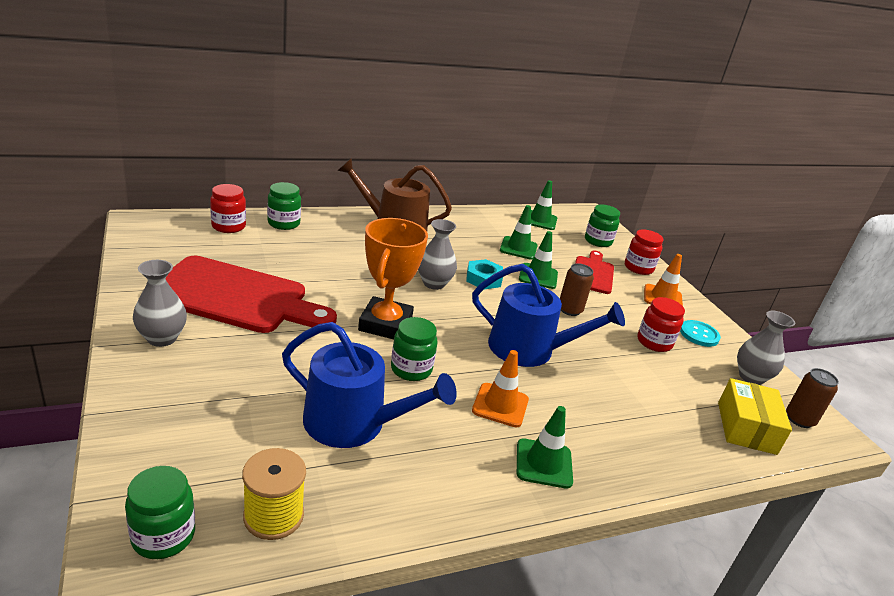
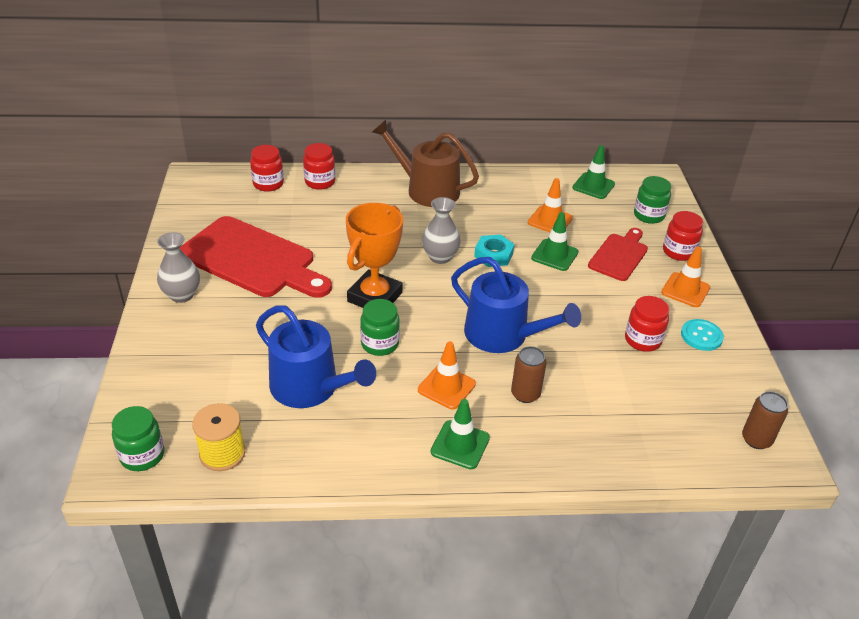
camera: 20 degrees right, 10 degrees up
(284, 223) = (320, 182): green jar -> red jar
(518, 248) = (550, 220): green traffic cone -> orange traffic cone
(570, 310) = (569, 296): brown can -> brown can (525, 394)
(746, 428) = (688, 440): yellow box -> none
(751, 377) = (731, 389): grey vase -> none

